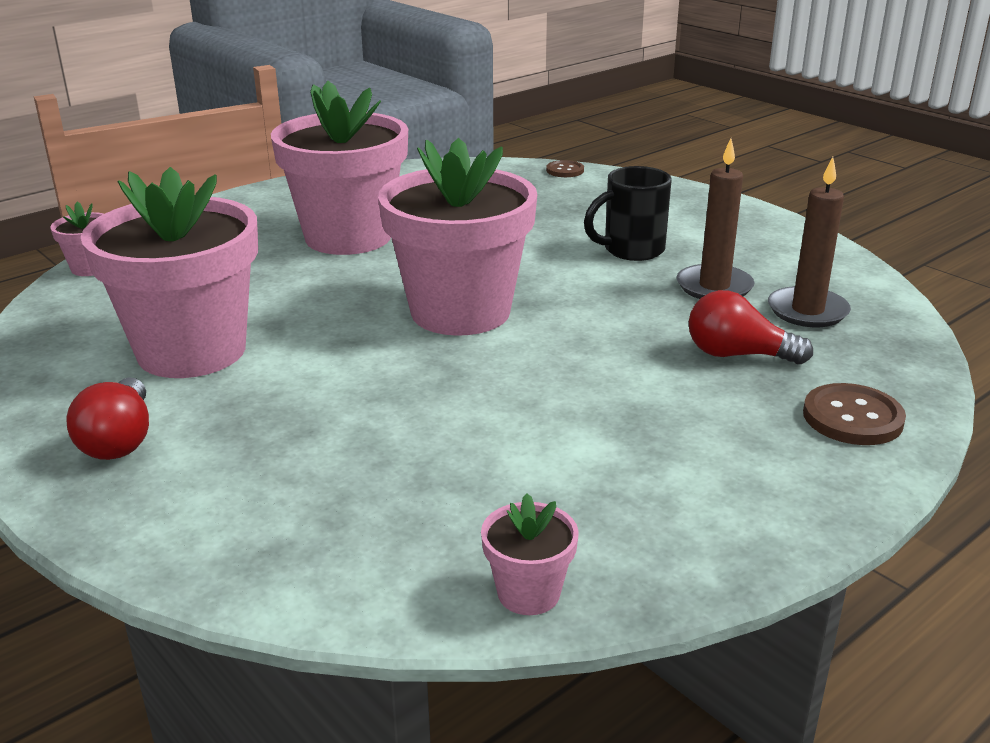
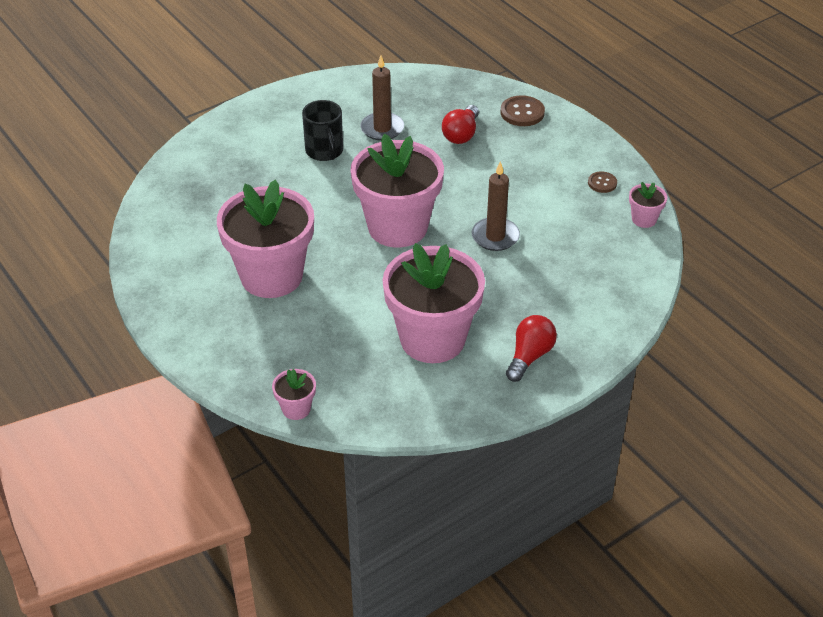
camera: 85 degrees left, 15 degrees up
(120, 440) = (529, 356): red light bulb -> red light bulb turned 60 degrees counterclockwise
(565, 170) = (172, 164): brown button -> brown button (602, 183)
(807, 311) = (417, 103): brown candle -> brown candle (495, 236)

